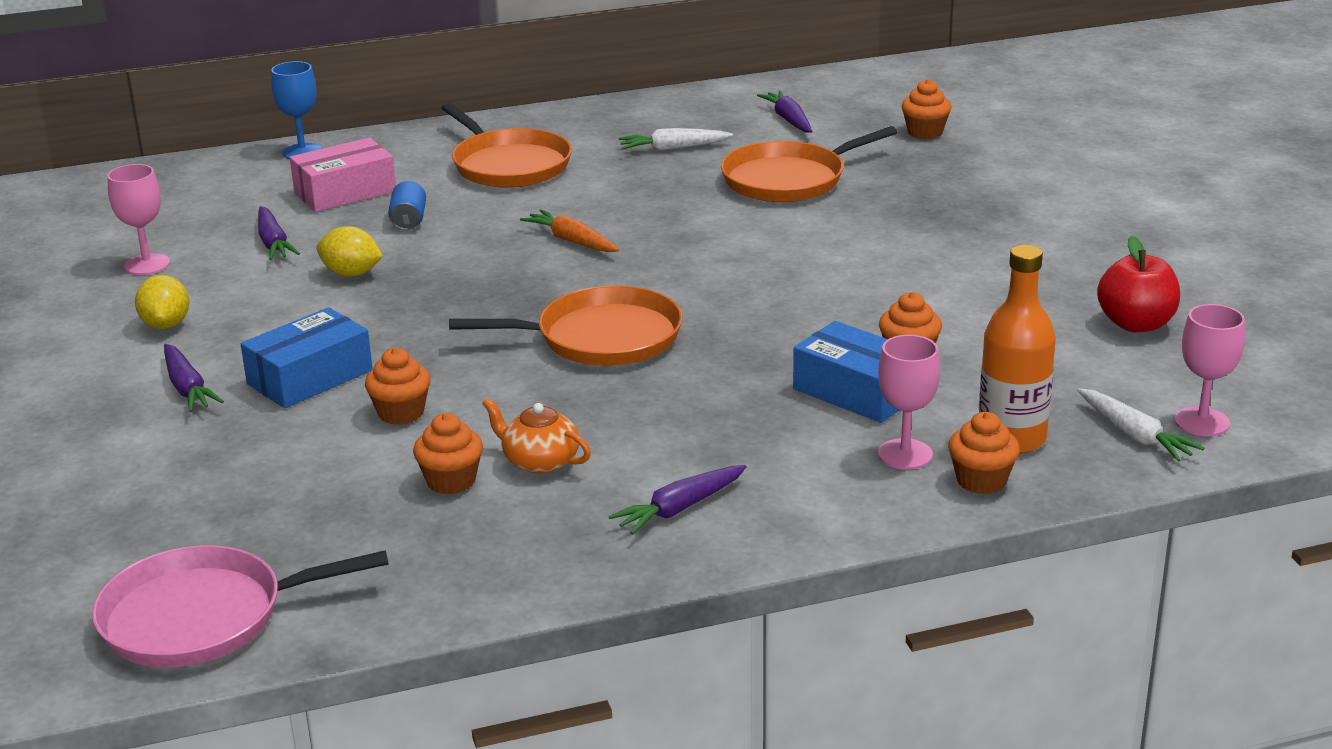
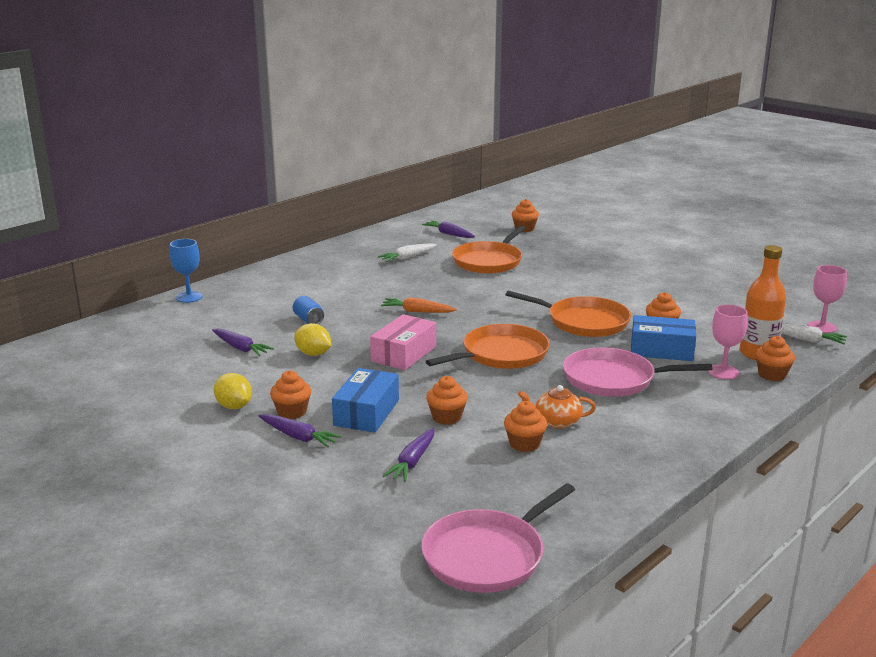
camera: 30 degrees left, 5 degrees down
(147, 264) = (172, 377): pink goblet -> none
(223, 351) = (292, 412): none -> orange cupcake
(345, 192) = (247, 313): pink box -> pink box (404, 354)
(351, 274) = (313, 354): yellow lemon -> yellow lemon turned 45 degrees clockwise
(508, 165) = (327, 281): orange pan -> orange pan (584, 322)
(680, 508) = (658, 424): purple carrot -> purple carrot (412, 462)
(713, 419) = (614, 379): none -> pink pan
(1136, 324) = (737, 293): red apple -> none

